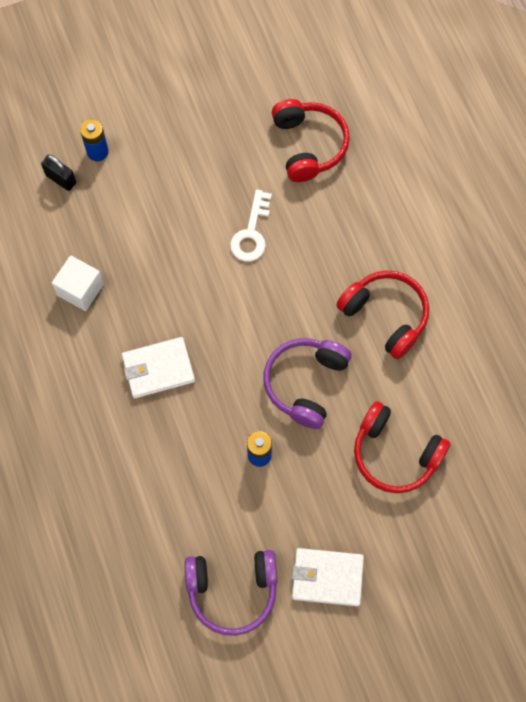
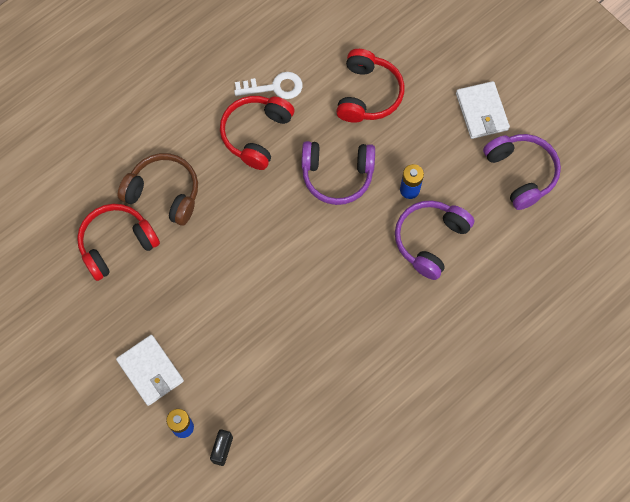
camera: 110 degrees left, 0 degrees up
(80, 290) = (324, 386): white cube -> none
(158, 369) = (370, 293): white wallet -> white wallet (150, 371)
(191, 454) = (430, 240): none -> purple headphones
(251, 233) = (218, 262): white key -> white key (274, 87)
(349, 204) = (164, 193): none -> brown headphones

